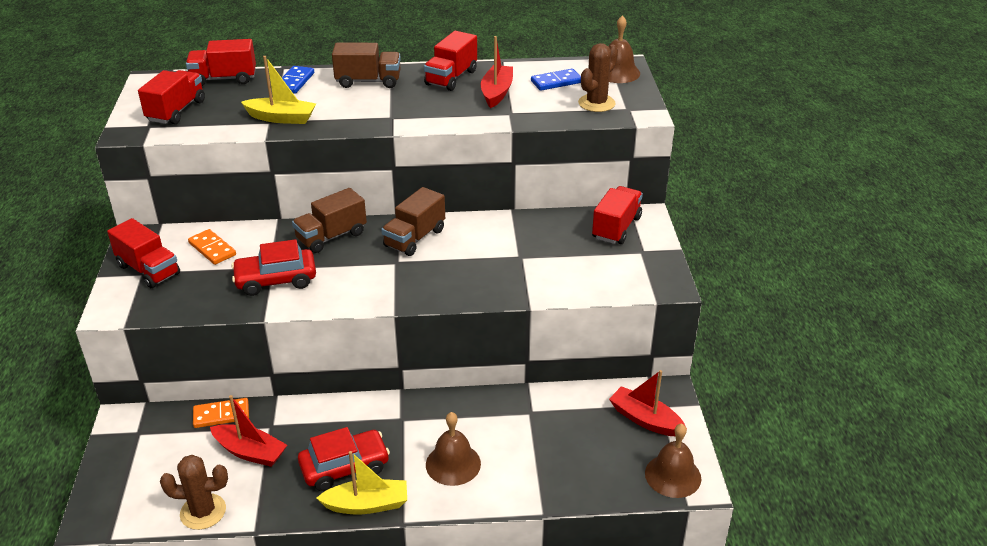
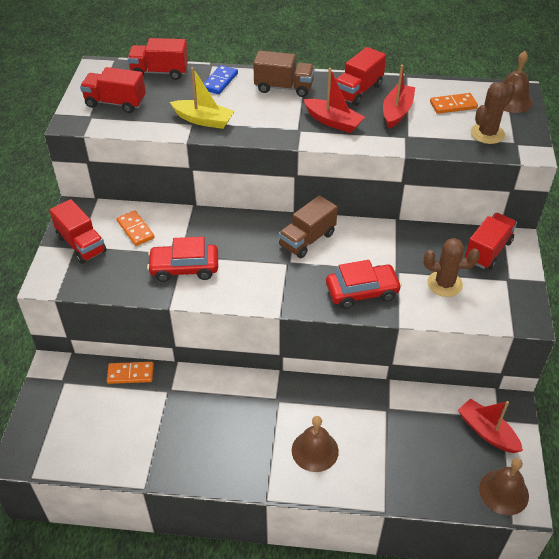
camera: 10 degrees right, 10 degrees up
(176, 111) = (115, 103): red truck -> red truck turned 105 degrees counterclockwise
(203, 512) = (105, 464): brown cactus -> brown cactus (444, 284)
(250, 452) = (149, 413): red boat -> red boat (333, 122)
(331, 236) = (236, 229): brown truck -> none
(344, 467) = (224, 439): red car -> red car (362, 292)
(366, 505) = (238, 479): yellow boat -> none
(556, 82) = (453, 105): blue domino -> orange domino

